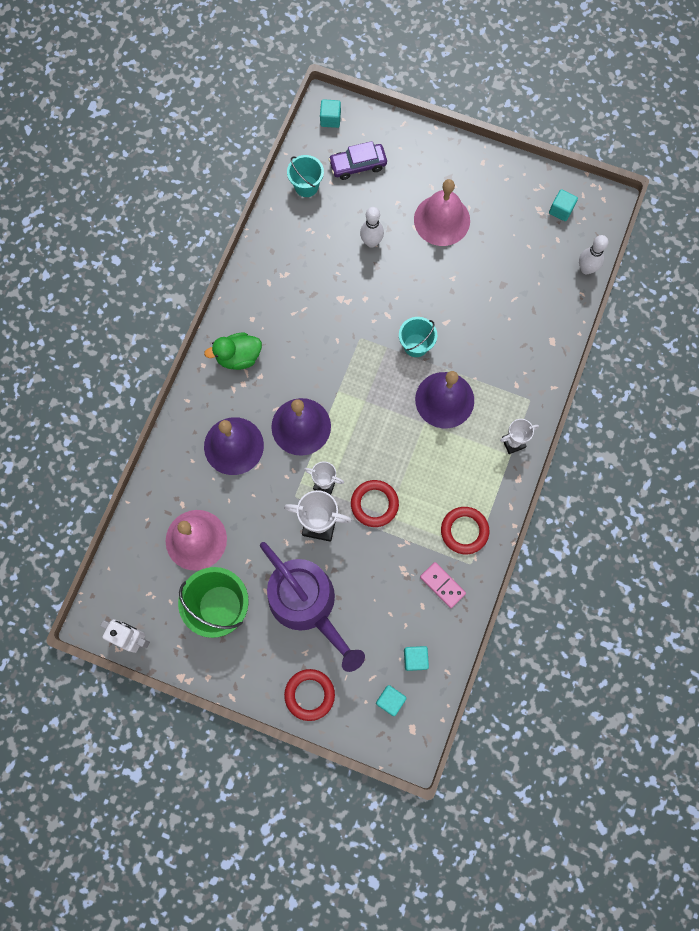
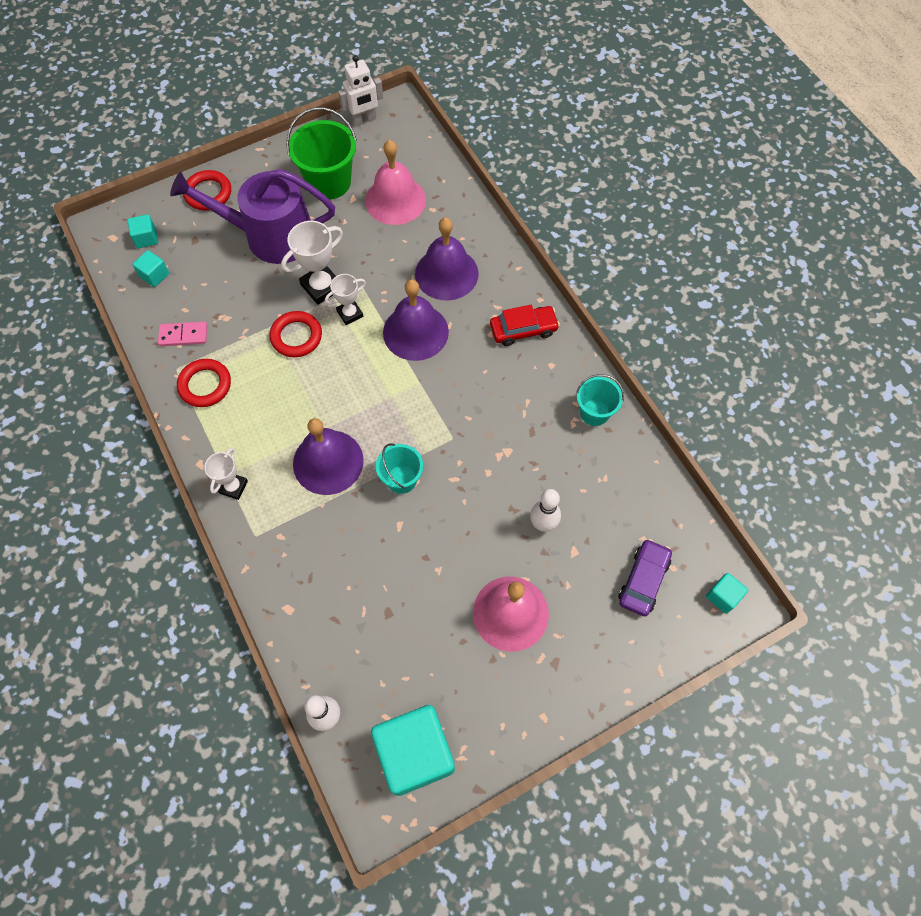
camera: 130 degrees right, 10 degrees down
(238, 357) = (523, 330): green duck -> red car
(306, 186) = (656, 511): turquoise bucket -> turquoise bucket (594, 412)
(561, 210) = (415, 753): turquoise cube -> turquoise cube, size x2.23

